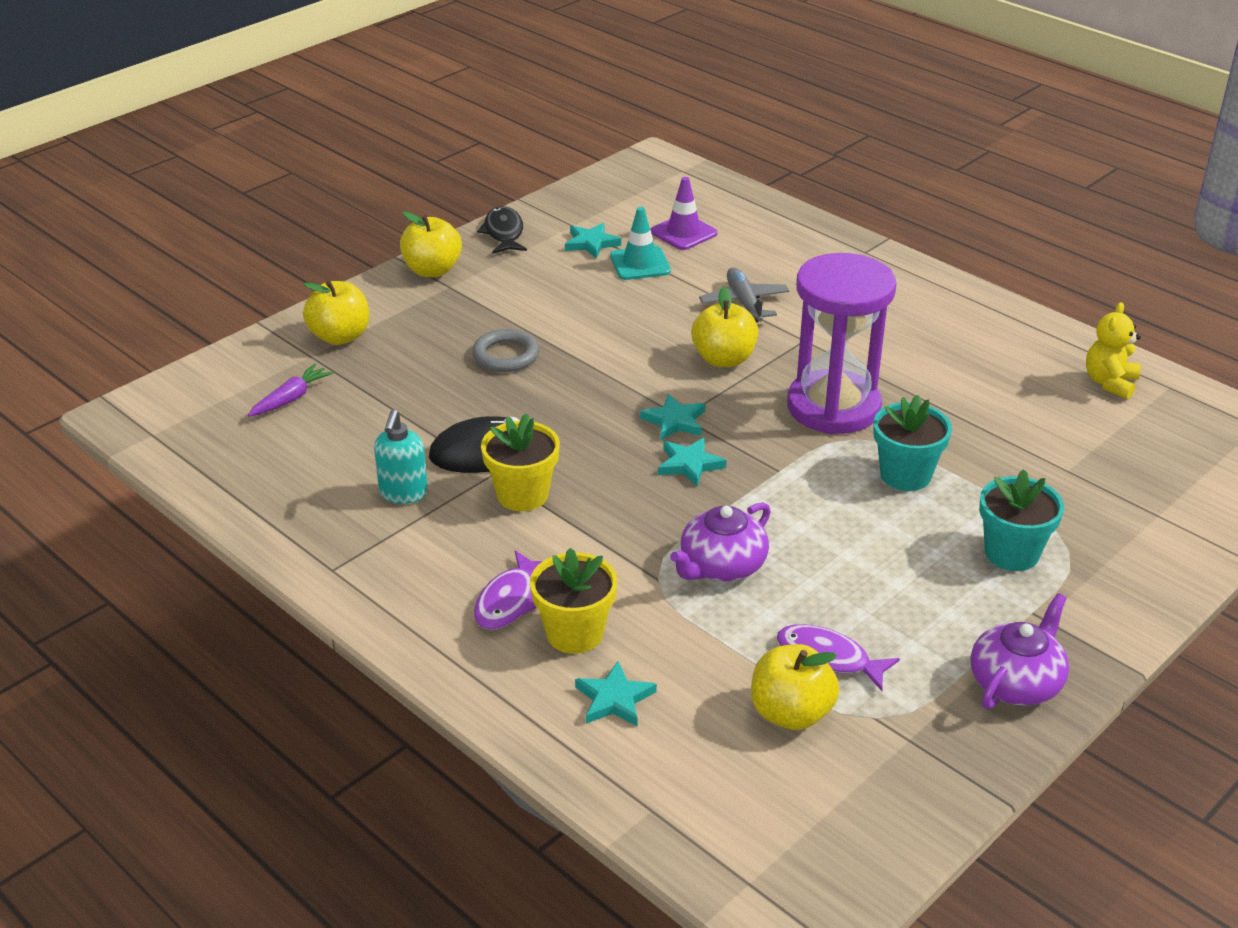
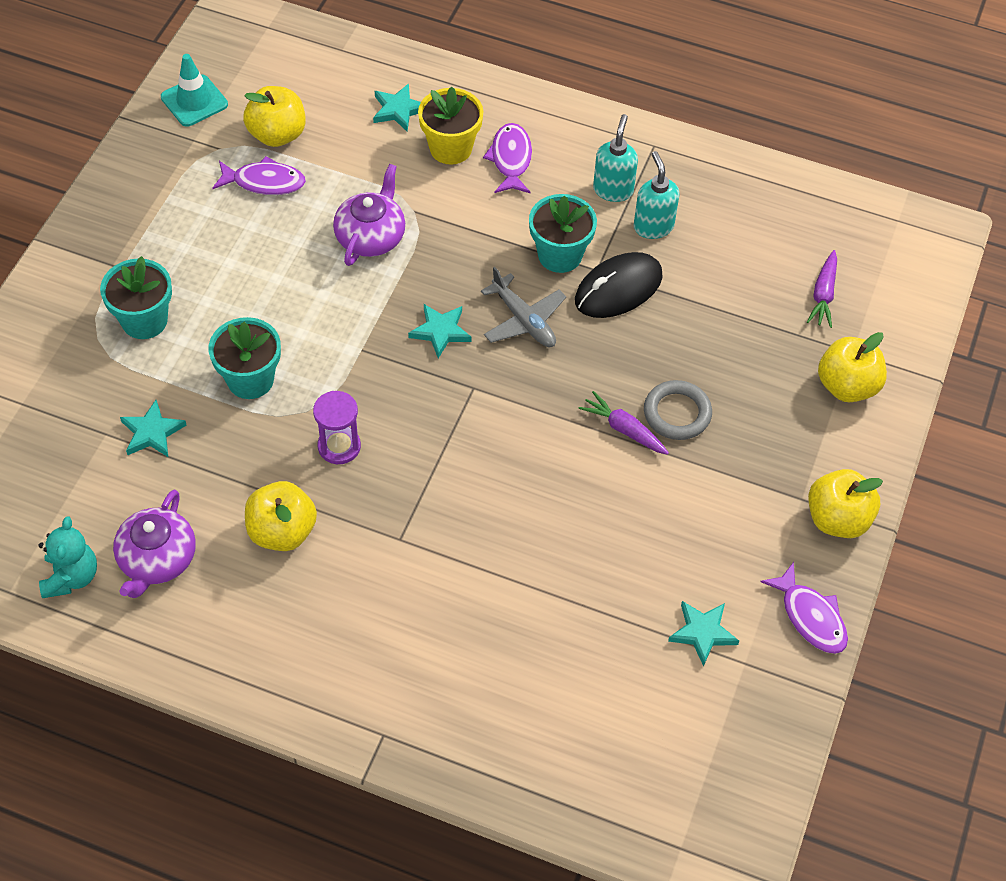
camera: 155 degrees right, 20 degrees up
(417, 538) = (613, 189): none -> turquoise soap dispenser
(503, 233) = (811, 617): black fish -> purple fish
(522, 495) = (560, 255): yellow flower pot -> turquoise flower pot
(562, 357) = (623, 429): none -> purple carrot
(640, 264) = (628, 612): turquoise traffic cone -> turquoise traffic cone (194, 101)
(675, 421) = (477, 379): turquoise star -> turquoise star (152, 432)
(683, 233) = (610, 695): purple traffic cone -> none
(723, 359) = (468, 480): yellow apple -> yellow apple (282, 531)
(744, 303) = (484, 580): grey plane -> grey plane (524, 320)
(833, 407) = (339, 446): purple hourglass -> purple hourglass, size x0.46
(1016, 682) = (126, 203): purple teapot -> purple teapot (157, 559)
(1110, 383) = (71, 577): yellow teddy bear -> turquoise teddy bear

